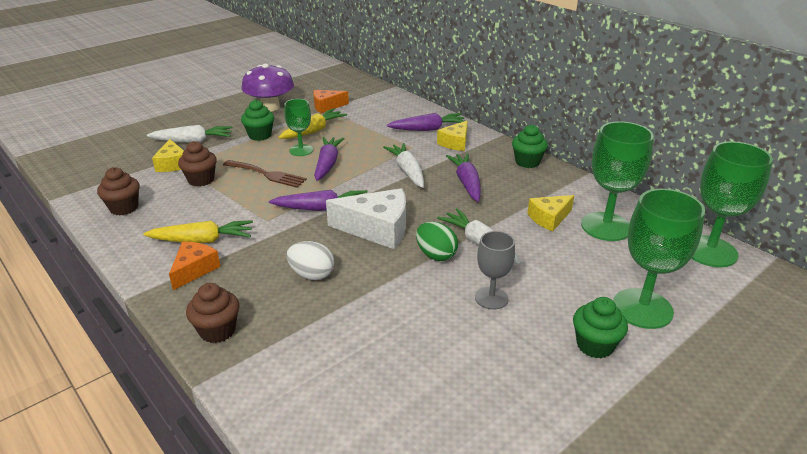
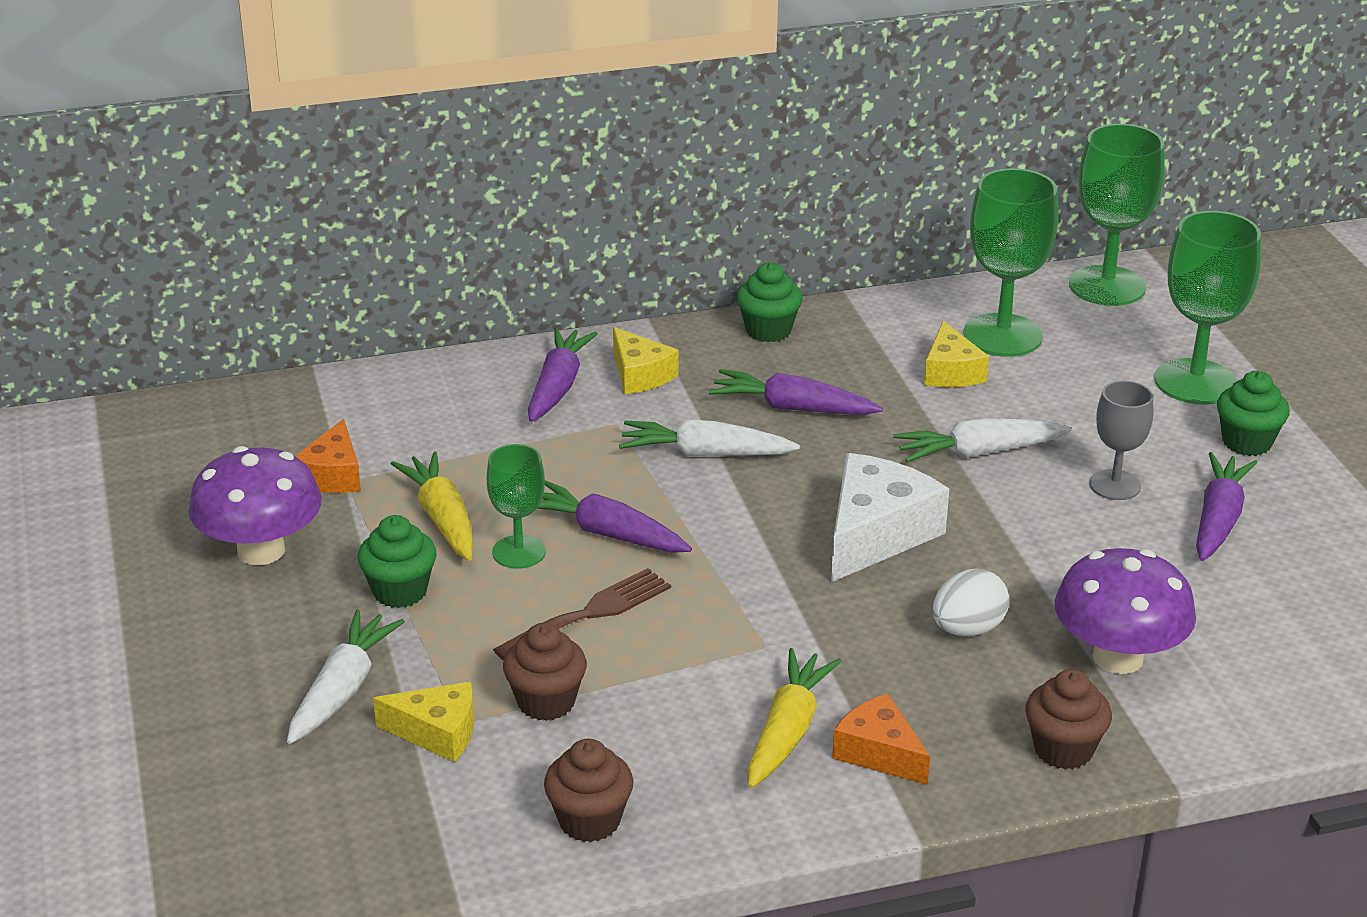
camera: 65 degrees left, 0 degrees up
(314, 334) = (1117, 657): none -> purple mushroom
(322, 208) = (769, 575): purple carrot -> purple carrot (1218, 519)
(436, 255) = (985, 500): green egg -> none

